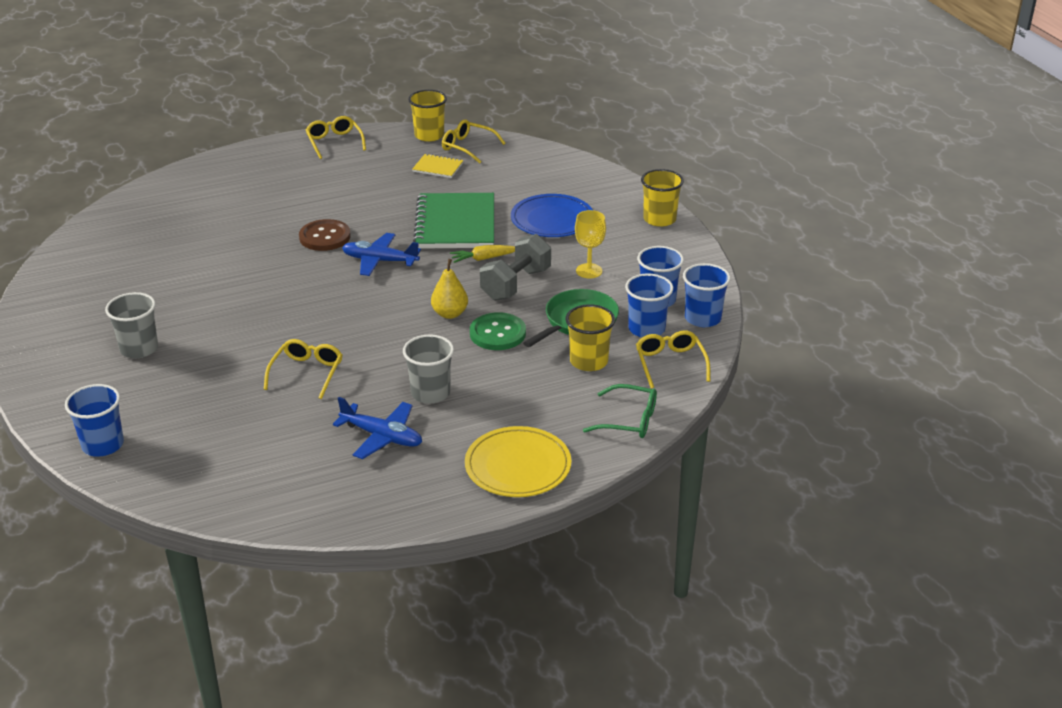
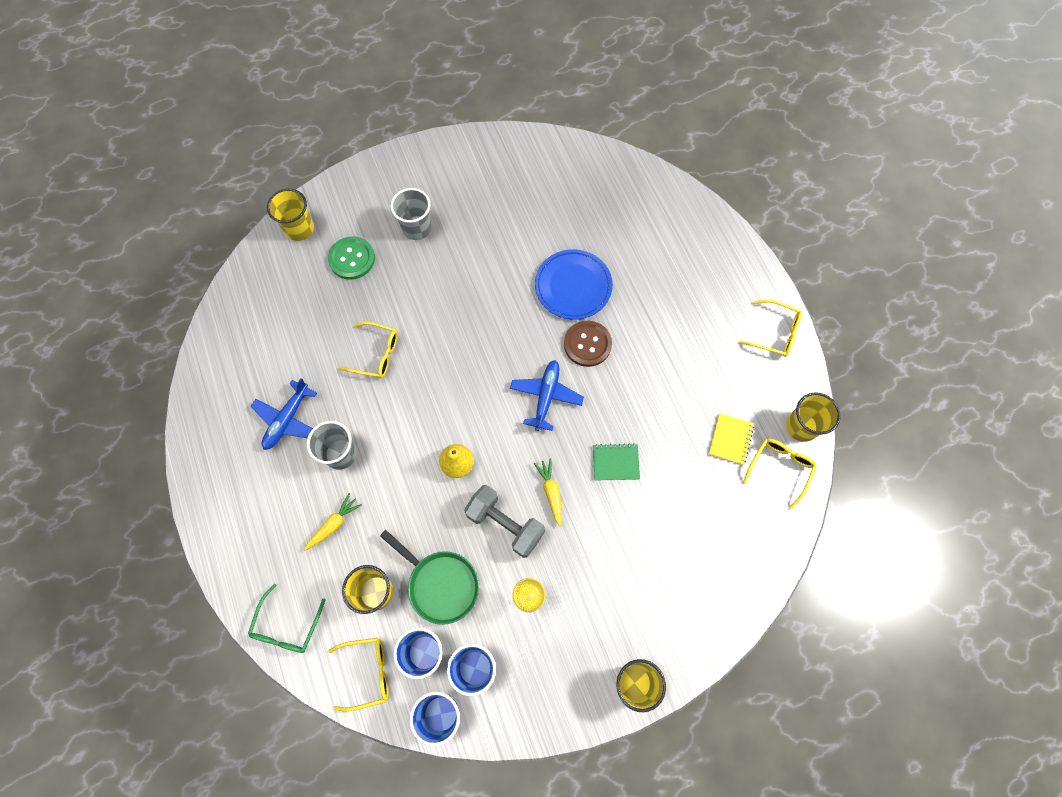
camera: 90 degrees right, 35 degrees up
(103, 445) = (299, 228): blue cup -> yellow cup
(334, 142) = (775, 333): yellow glasses -> yellow glasses turned 45 degrees clockwise
(455, 224) = (615, 462): green notebook -> green notebook, size x0.47
(497, 333) = (424, 508): green button -> green button (352, 259)
(514, 393) = (334, 524): none -> yellow carrot
(518, 466) = (238, 528): yellow plate -> none
(552, 220) = (627, 561): blue plate -> blue plate (573, 286)

